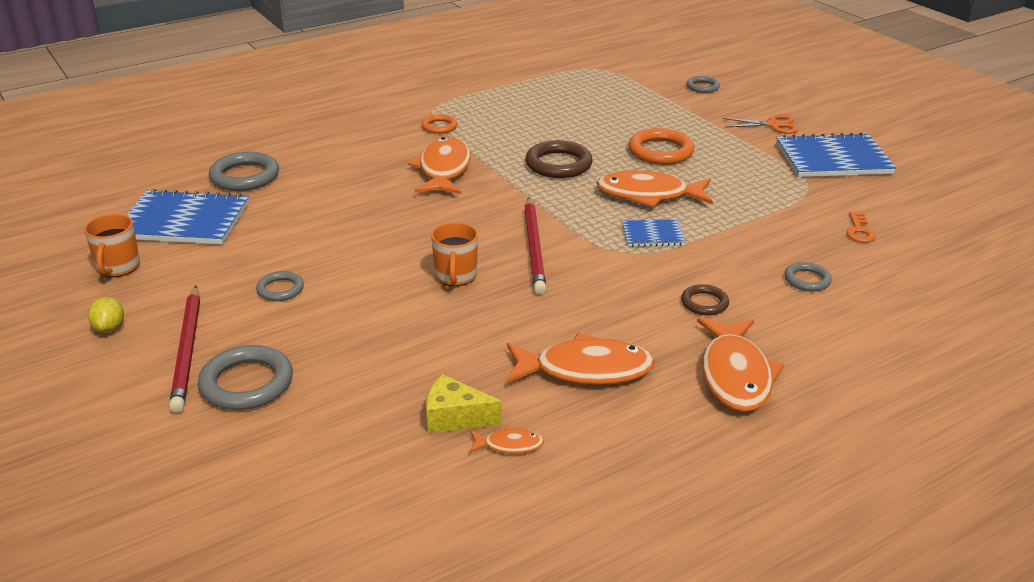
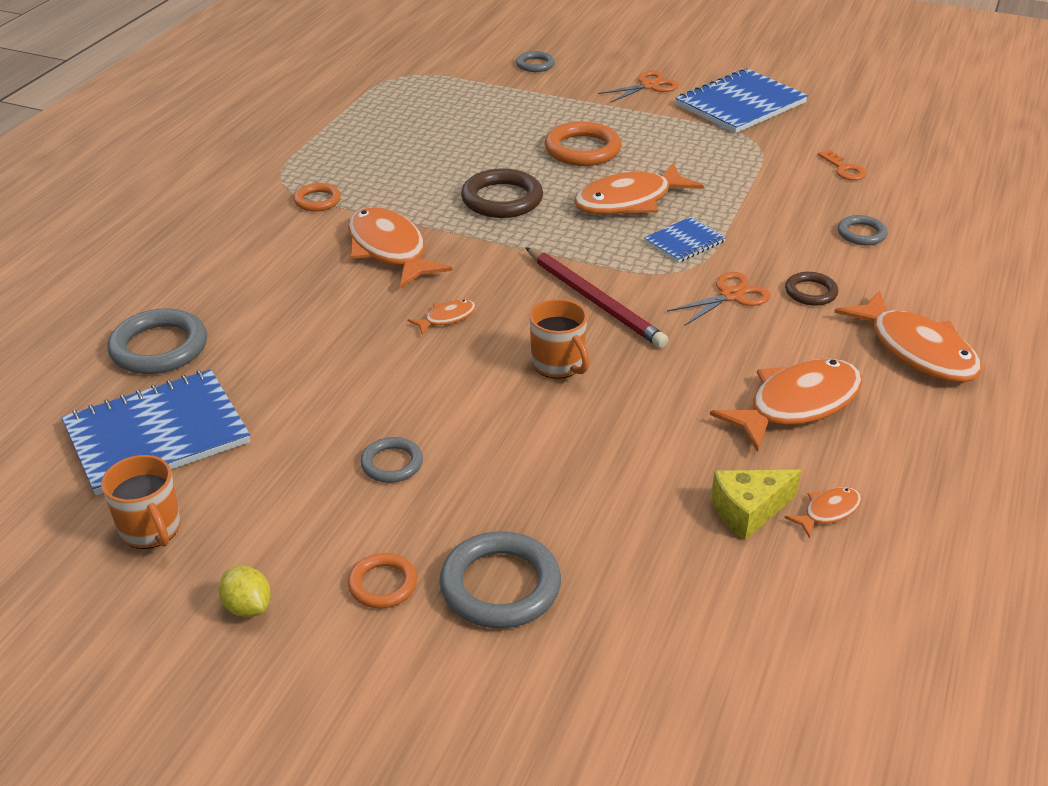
camera: 35 degrees left, 5 degrees up
(188, 350) = (383, 584): red pencil -> orange ring
(424, 222) = (447, 318): none -> orange fish
(638, 282) = (731, 296): none -> orange scissors

